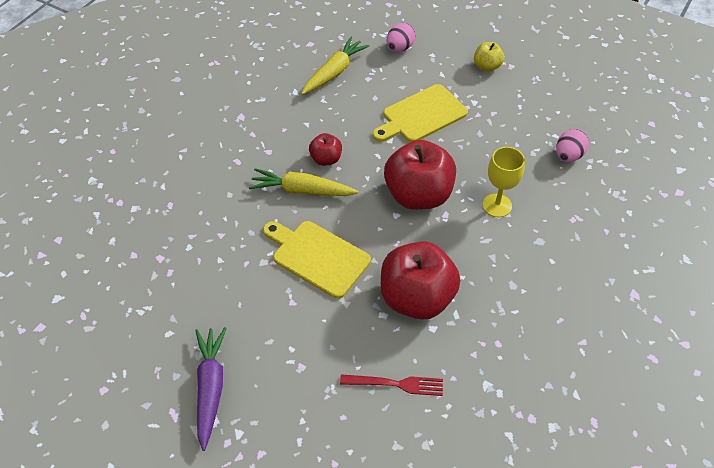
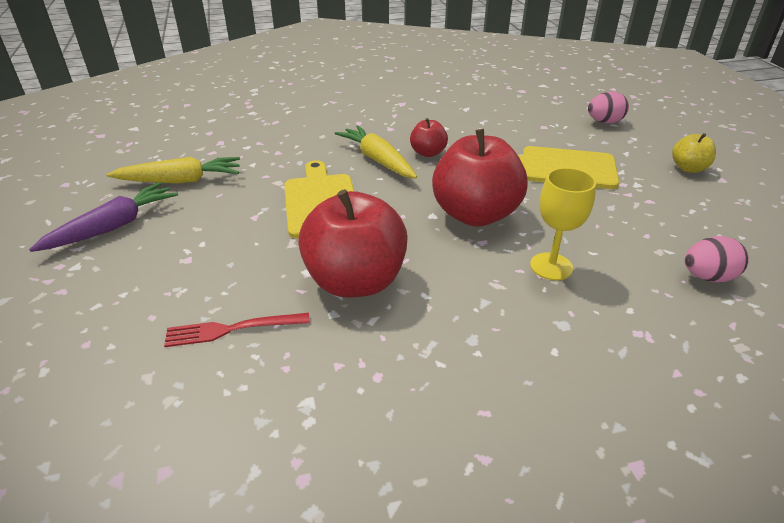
camera: 45 degrees right, 15 degrees down
(334, 72) = (518, 112): yellow carrot -> yellow carrot (180, 181)
(397, 384) = (231, 329): red fork -> red fork turned 120 degrees clockwise

